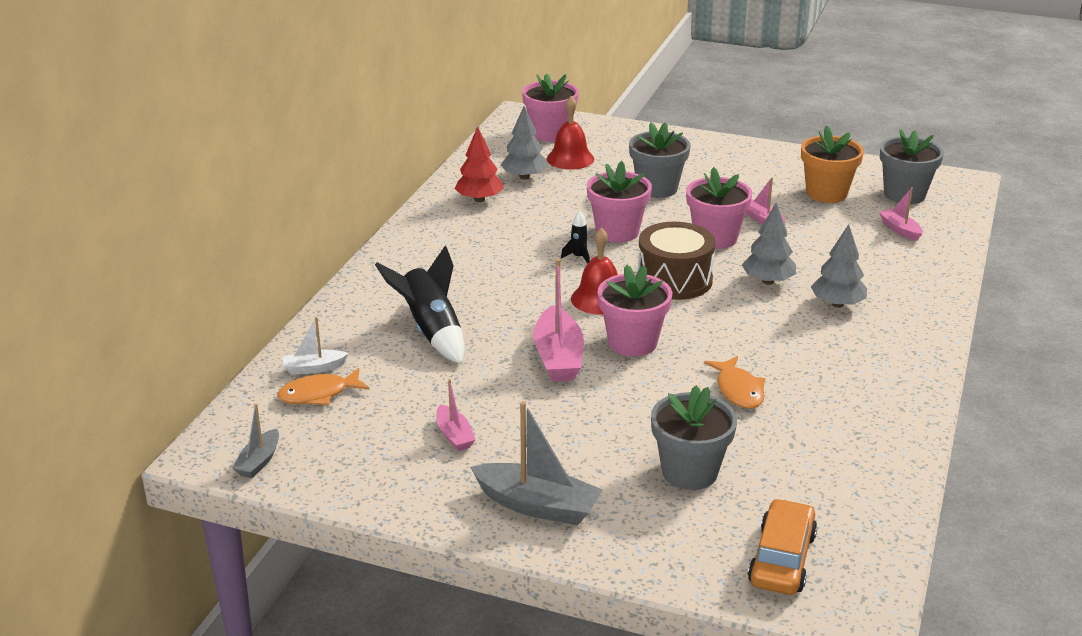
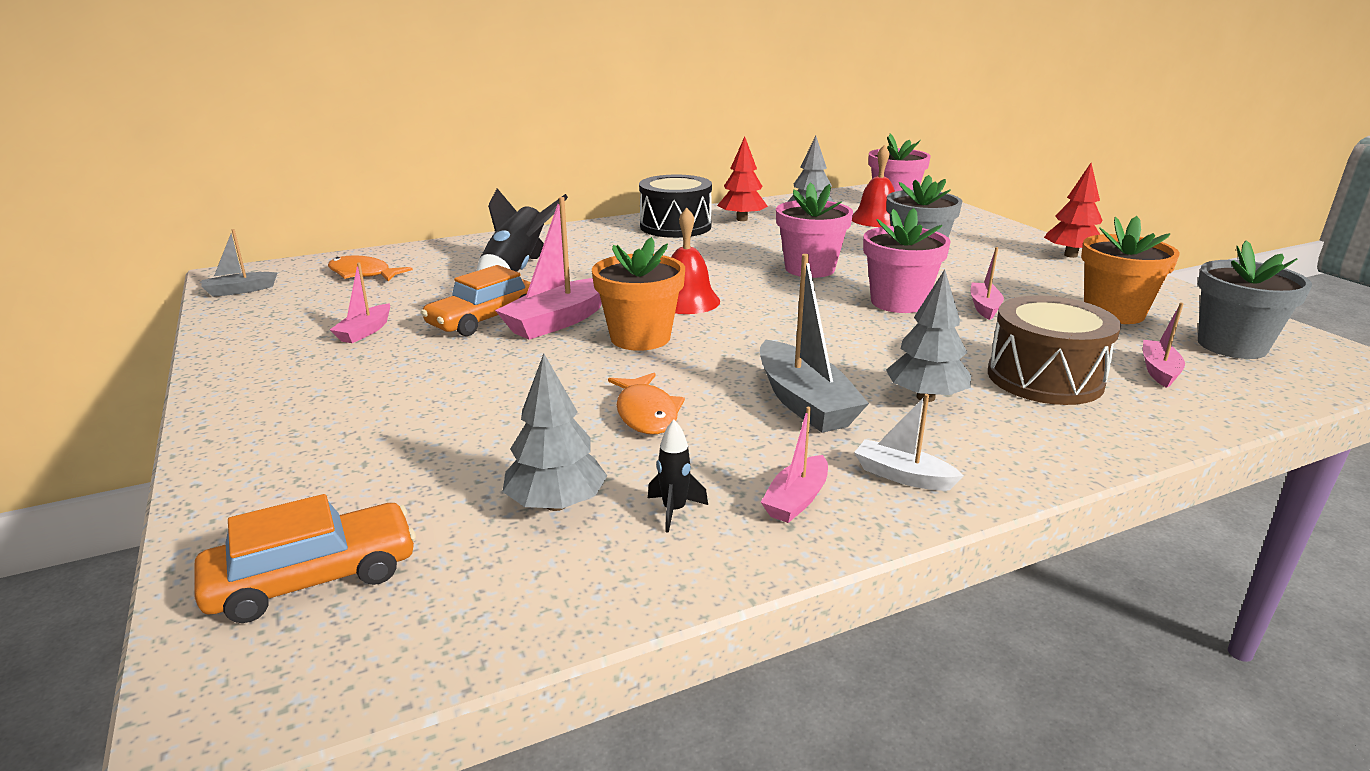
camera: 45 degrees right, 5 degrees down
(314, 368) = (399, 261): white boat -> white boat (902, 476)
(446, 229) = (675, 226): none -> black drum
(508, 382) = (484, 319): none -> orange car
(537, 505) = (284, 402): grey boat -> grey boat (804, 402)
(578, 257) = (735, 272): black rocket -> black rocket (674, 511)
(632, 342) = (640, 338): pink flower pot -> orange flower pot
(674, 280) = (786, 314): brown drum -> brown drum (1044, 378)
(689, 472) = (441, 449): grey flower pot -> none
(737, 148) = (1070, 255): none -> red tree
(738, 390) = (646, 413): orange fish -> orange fish turned 45 degrees counterclockwise
(768, 281) = (883, 349): grey tree -> grey tree (556, 504)
(883, 395) = (796, 500): none -> pink boat

